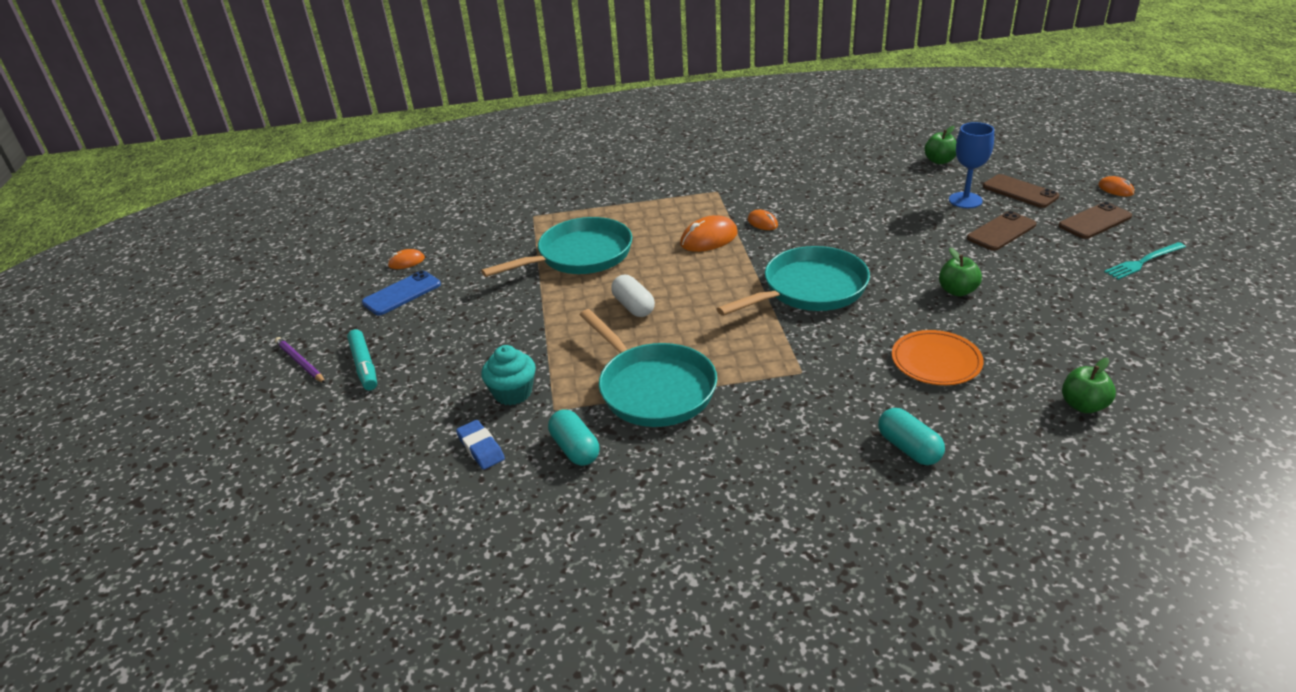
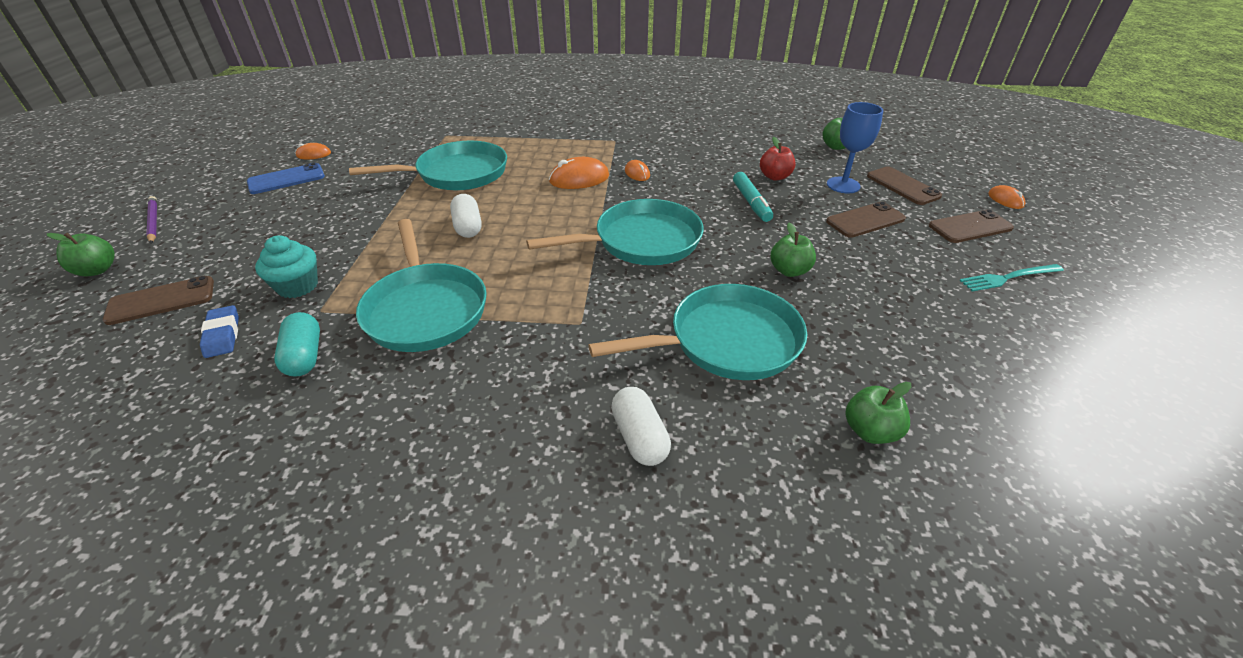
camera: 10 degrees right, 5 degrees up
(292, 419) = (97, 270): none -> green apple
(364, 366) = (199, 235): turquoise marker -> turquoise marker (751, 203)
(389, 432) = (161, 300): none -> brown phone
(897, 203) = (775, 177): none -> red apple
(909, 448) = (639, 437): turquoise capsule -> white capsule
(936, 361) = (726, 341): orange plate -> turquoise pan

